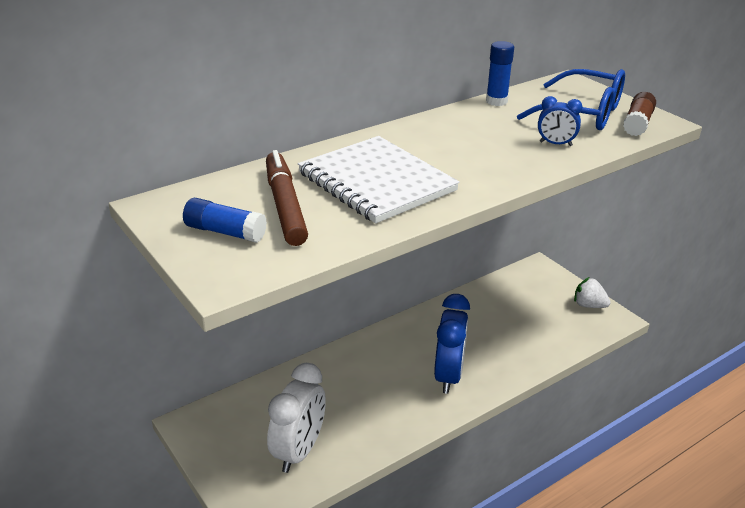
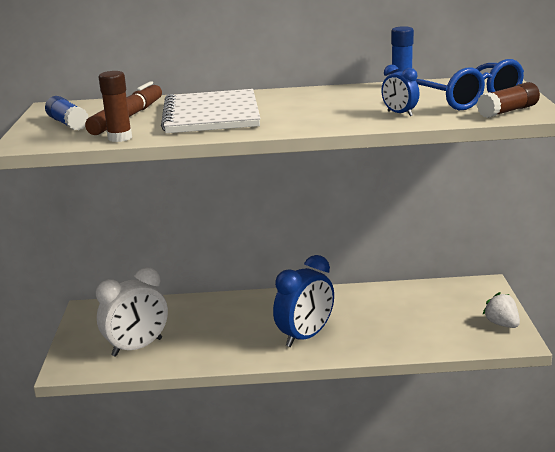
camera: 35 degrees right, 10 degrees down
(331, 242) = (120, 138): none -> brown glue stick

